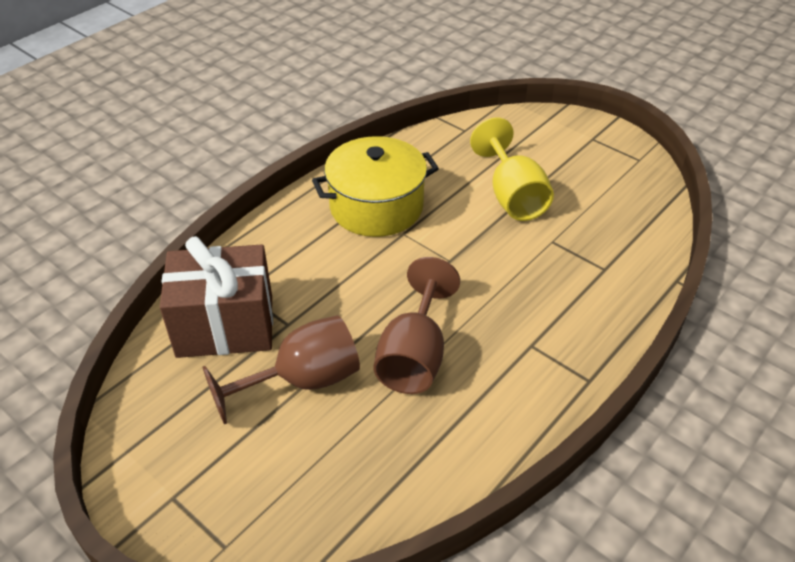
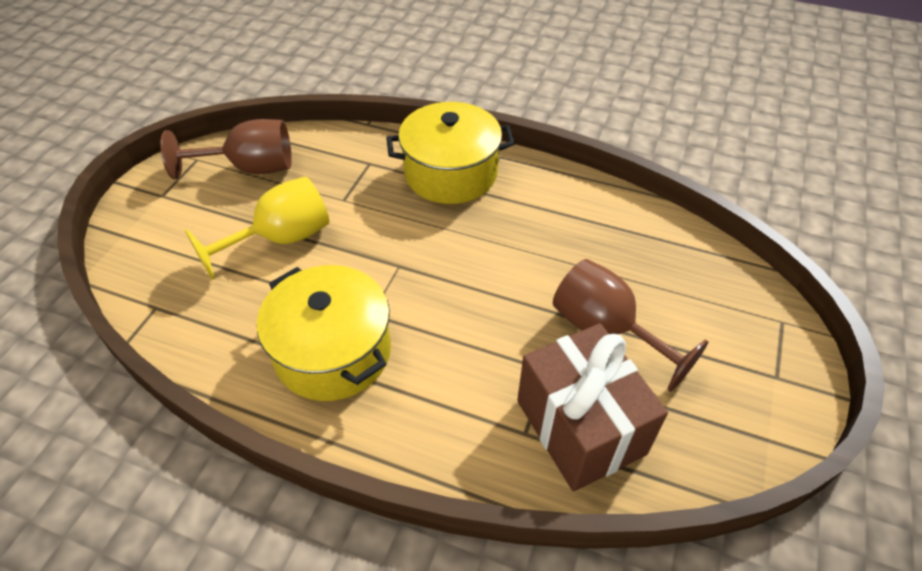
camera: 110 degrees left, 5 degrees up
(414, 355) = (532, 260): brown goblet -> brown goblet (250, 168)
(570, 328) = (450, 173): none -> yellow pot

